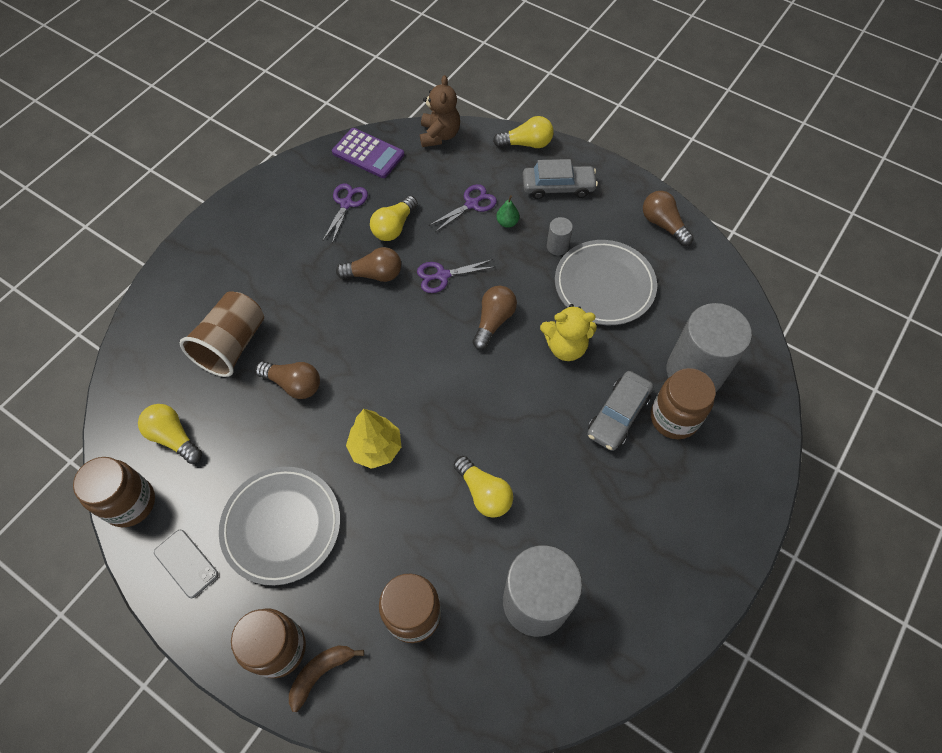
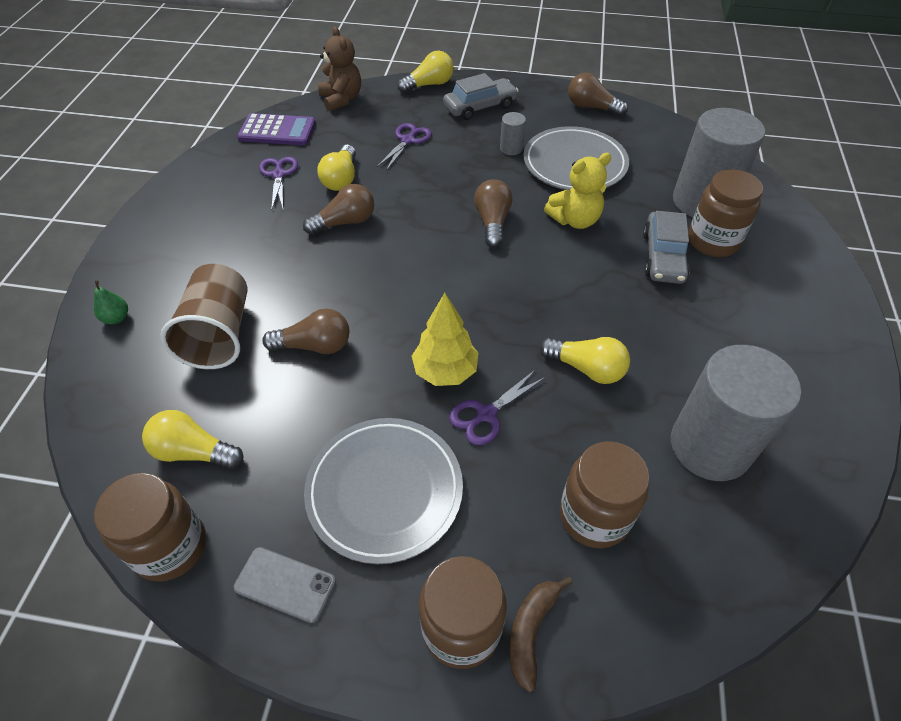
camera: 25 degrees left, 10 degrees down
(442, 275) = (416, 202): purple scissors -> purple scissors (486, 414)
(507, 222) = (451, 144): green pear -> green pear (116, 318)

